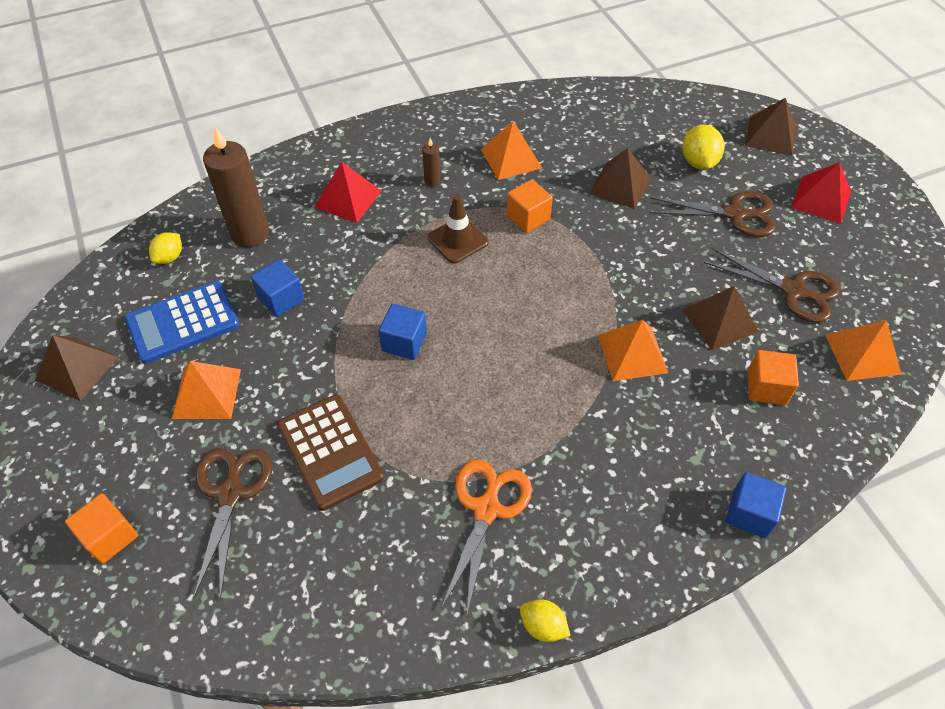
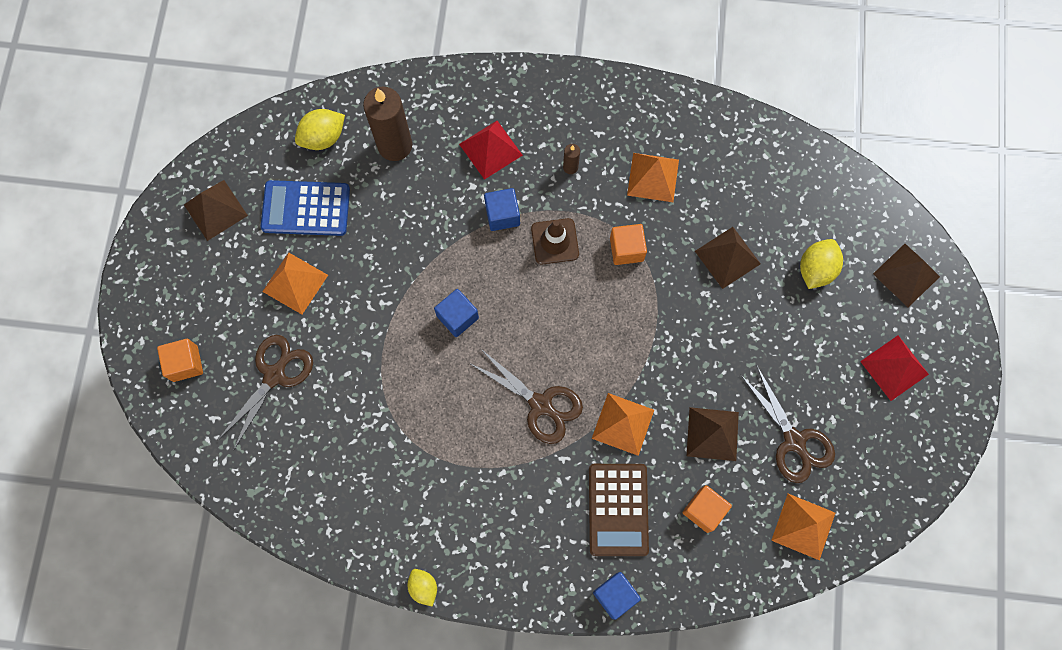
camera: 30 degrees right, 20 degrees up
(170, 257) = (323, 137): yellow lemon -> yellow lemon, size x1.52
(281, 299) = (387, 225): blue cube -> blue cube (502, 215)
(330, 451) = (356, 380): brown calculator -> brown calculator (618, 509)
(486, 509) = (437, 486): orange scissors -> none
(734, 214) = (804, 341): brown scissors -> brown scissors (540, 404)

